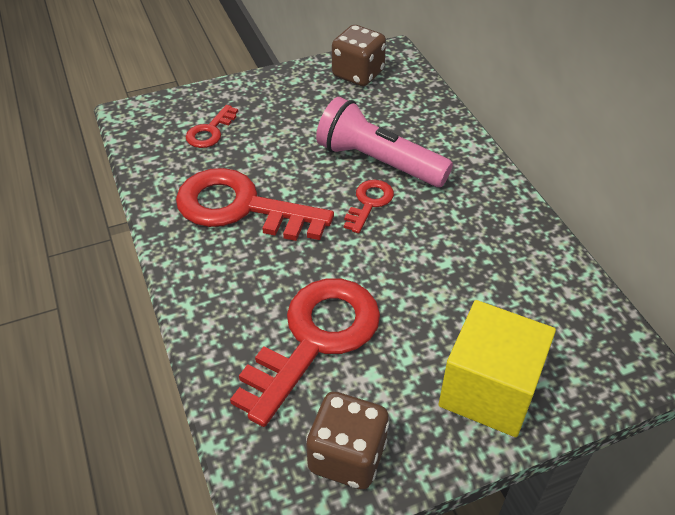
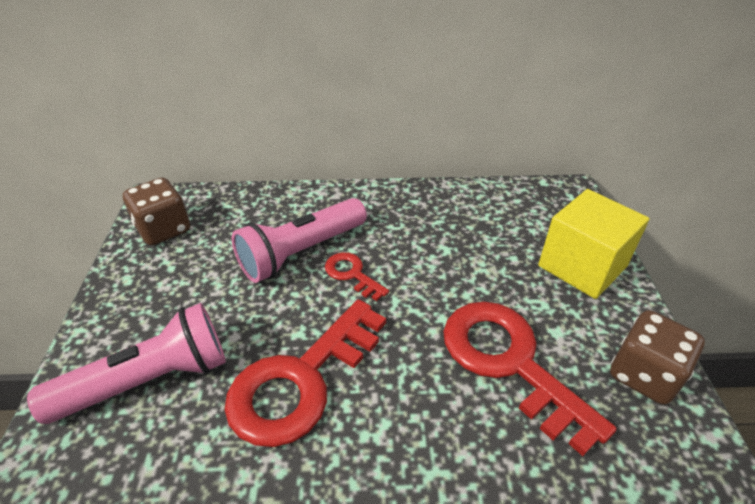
camera: 70 degrees left, 5 degrees down
(210, 131) = (148, 381): red key -> pink flashlight

